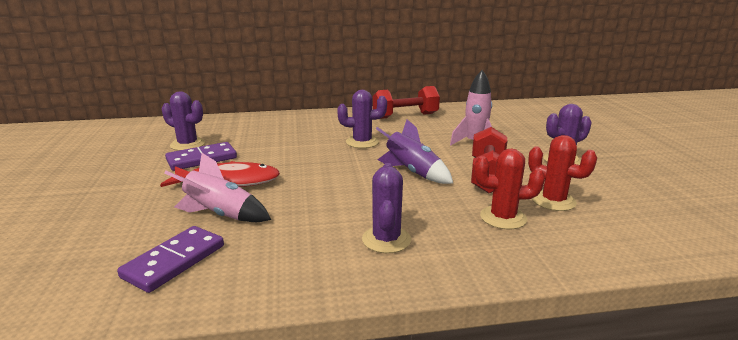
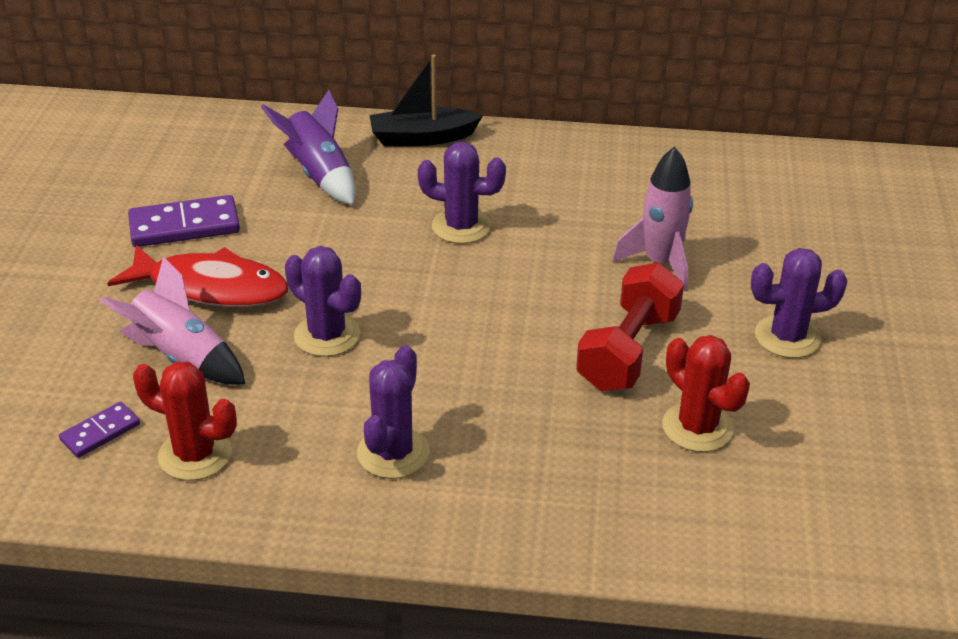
camera: 15 degrees right, 15 degrees up
(174, 261) = (100, 432): purple domino -> purple domino, size x0.57
(187, 144) = (171, 183): purple cactus -> purple cactus (327, 335)
(321, 116) = (422, 138): none -> black boat
(405, 116) = (577, 162): red dumbbell -> none
(412, 172) = (507, 319): purple rocket -> purple rocket (319, 174)
(503, 218) = (591, 446): red cactus -> red cactus (195, 455)

